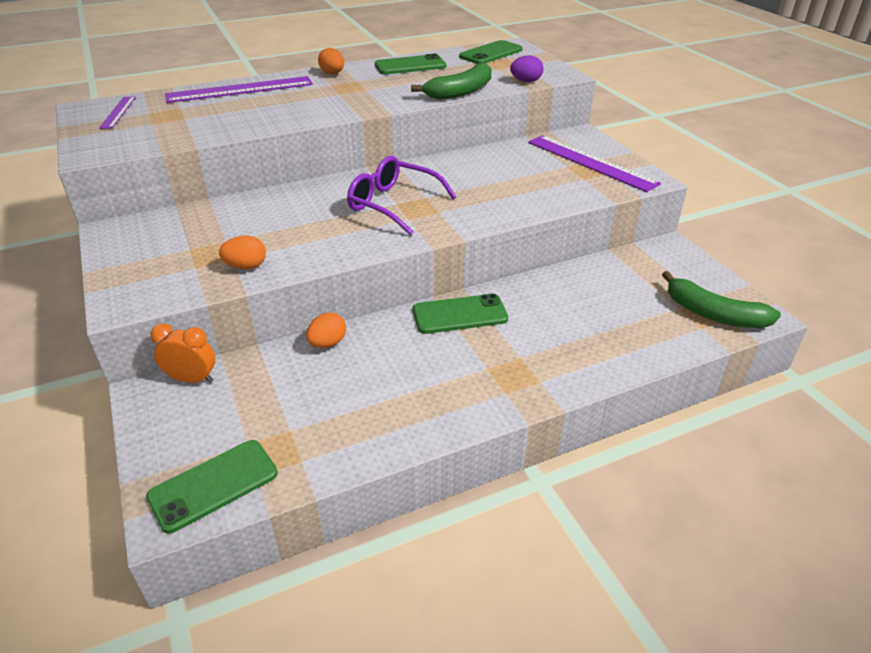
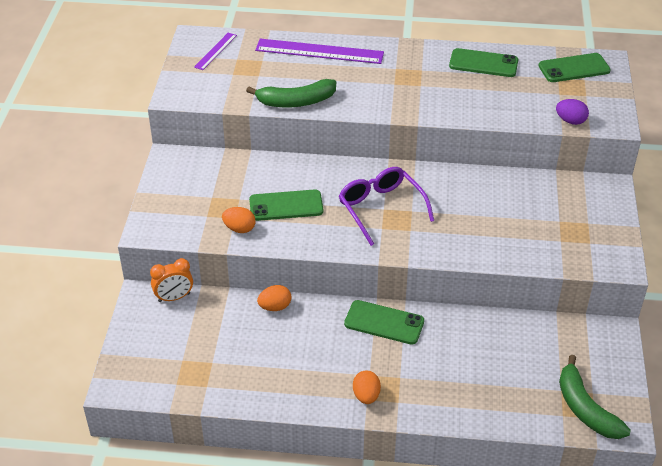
camera: 30 degrees right, 5 degrees up
(192, 379) = (174, 297): orange clock -> orange clock turned 120 degrees clockwise
(213, 485) = (149, 378): green phone -> green phone (286, 206)
(332, 73) = (408, 53): orange egg -> orange egg (366, 396)
(460, 92) = (499, 116): green banana -> green banana (296, 102)
(590, 162) = (585, 224): purple ruler -> none

